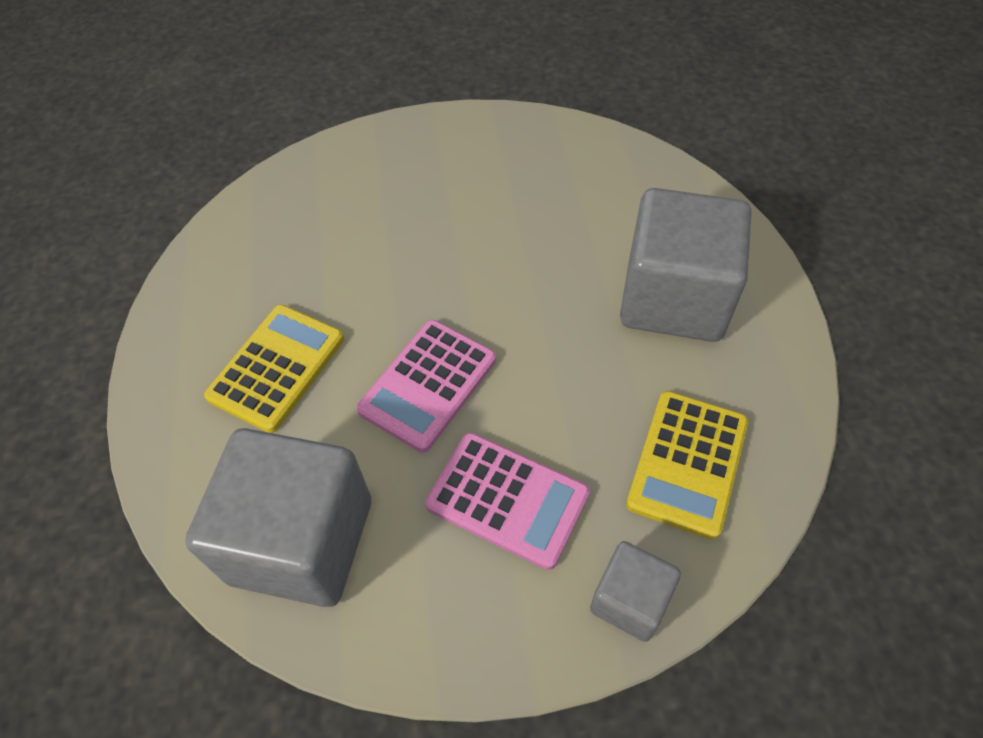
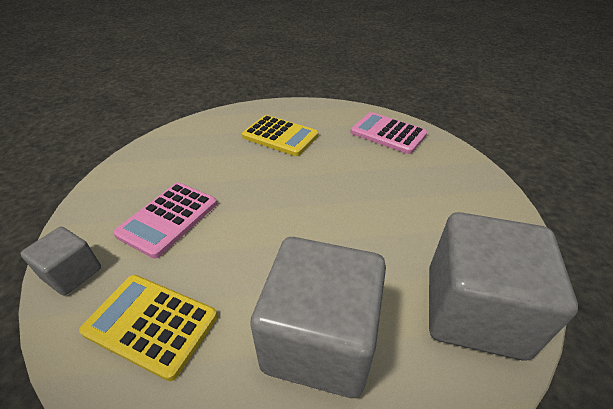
camera: 90 degrees right, 15 degrees down
(301, 540) = (180, 148): grey cube -> grey cube (473, 310)
(428, 385) = (258, 187): pink calculator -> pink calculator (388, 133)

